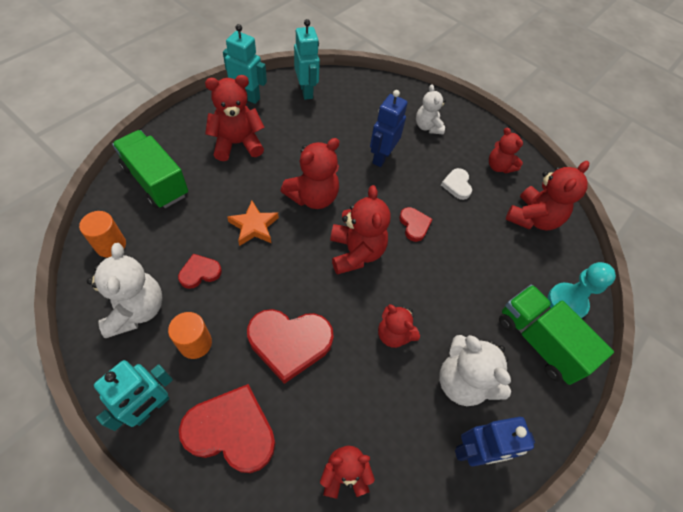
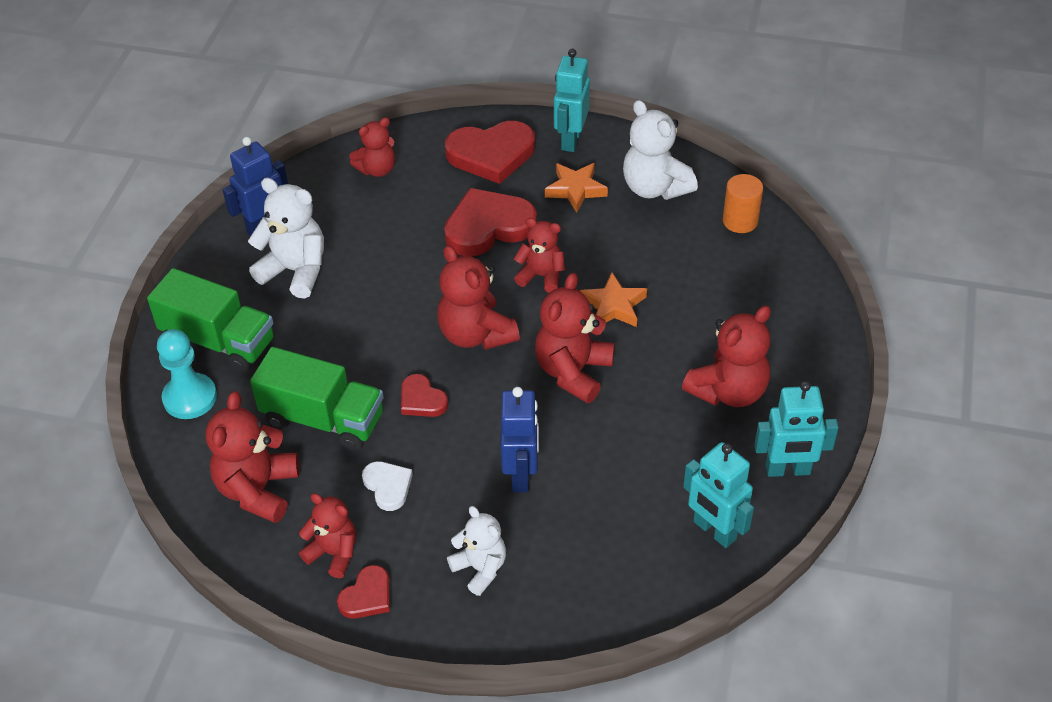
camera: 160 degrees right, 10 degrees down
(156, 181) = (771, 298): green truck -> green truck (323, 419)
(195, 343) = (575, 190): orange cylinder -> orange star
(200, 272) = (627, 240): red heart -> red heart (367, 596)
(394, 334) = (386, 278): red teddy bear -> red teddy bear (541, 276)

